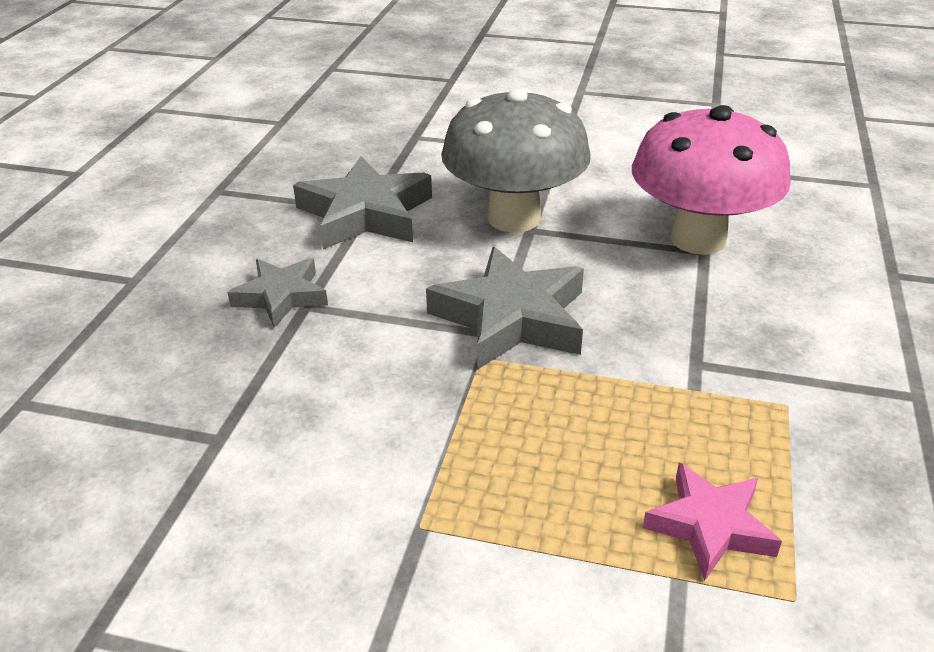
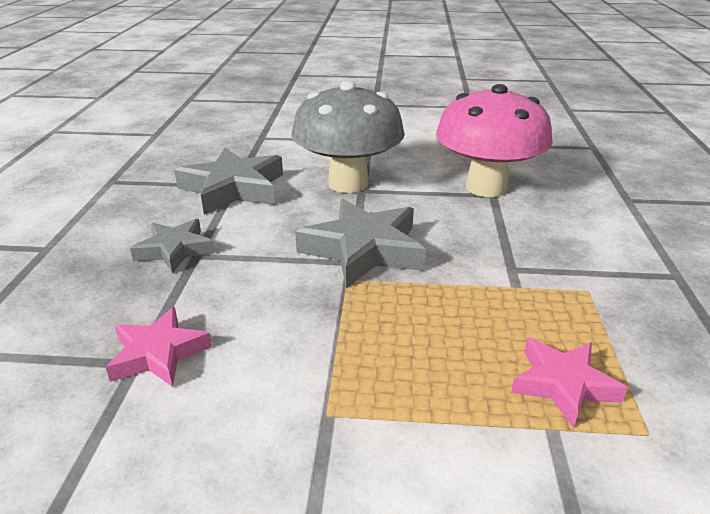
camera: 10 degrees left, 5 degrees down
(244, 430) = (158, 354): none -> pink star

